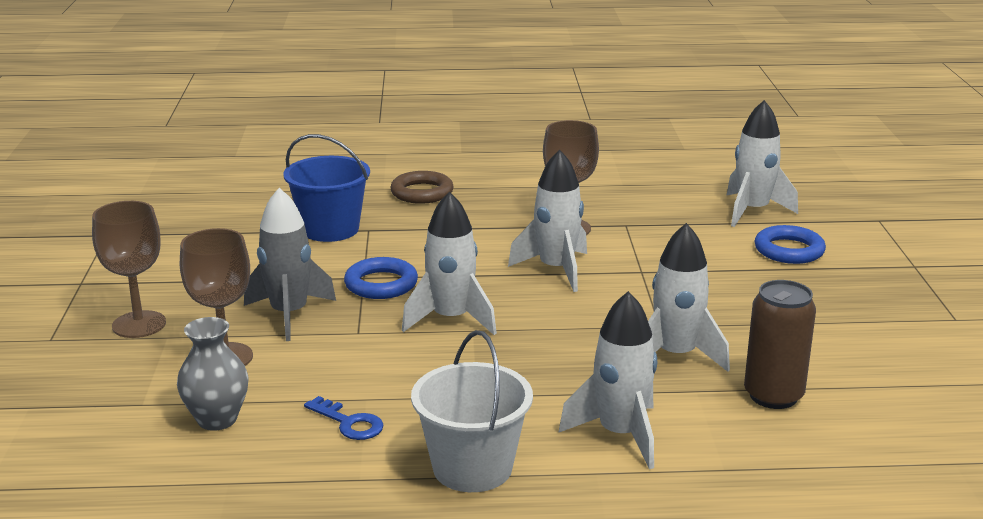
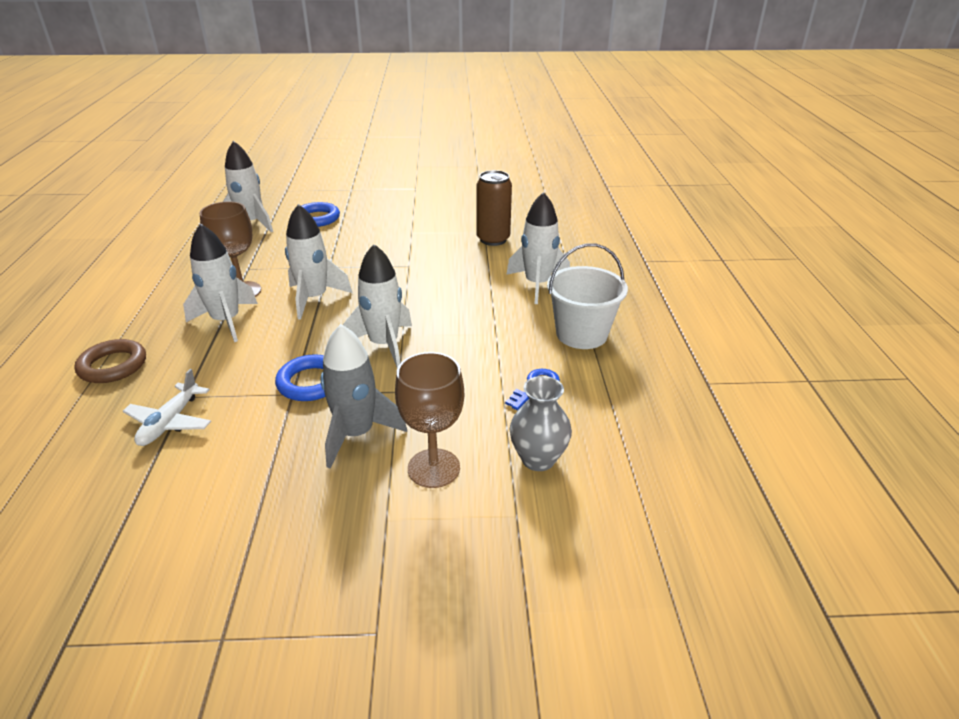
camera: 90 degrees left, 10 degrees up
(139, 324) = (354, 549): brown goblet -> none
(330, 229) = (170, 422): blue bucket -> white plane
(676, 356) = (447, 262): white rocket -> white rocket (226, 321)

